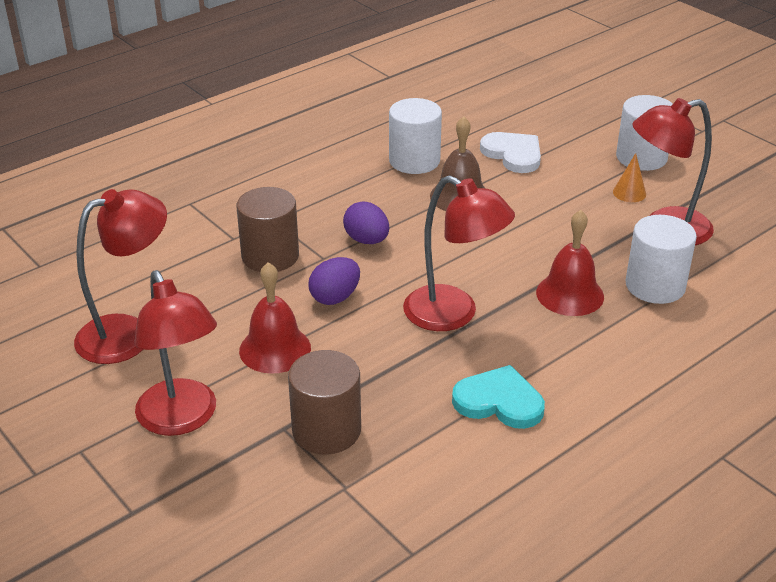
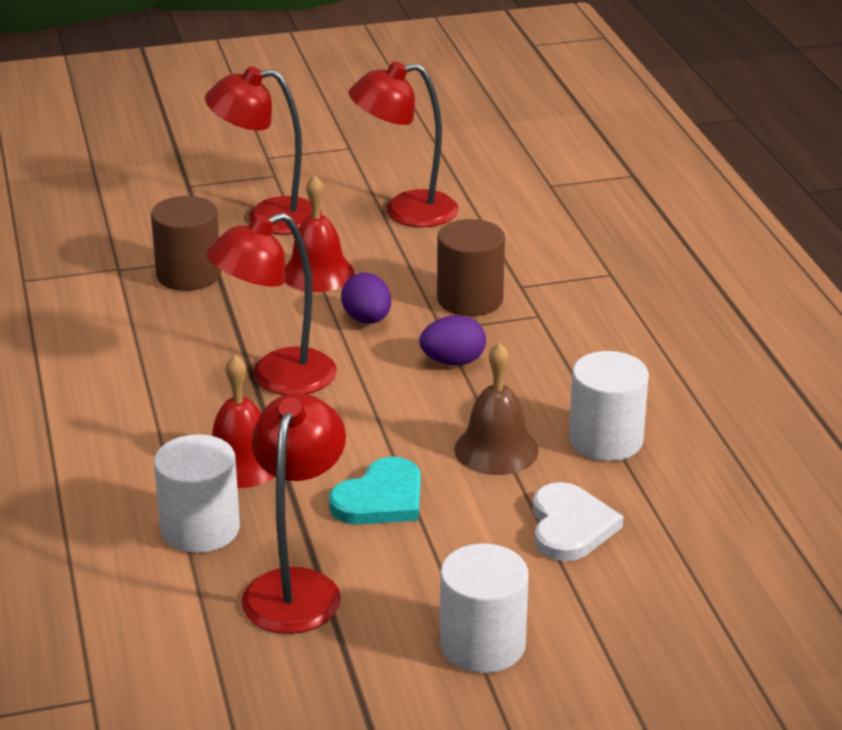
camera: 115 degrees right, 5 degrees down
(128, 333) = (405, 211): red lamp -> red lamp turned 90 degrees clockwise
(499, 401) = (133, 365): turquoise heart -> turquoise heart (381, 498)
(513, 154) = (570, 526): white heart -> white heart turned 75 degrees counterclockwise
(629, 193) = (401, 592): orange cone -> none

